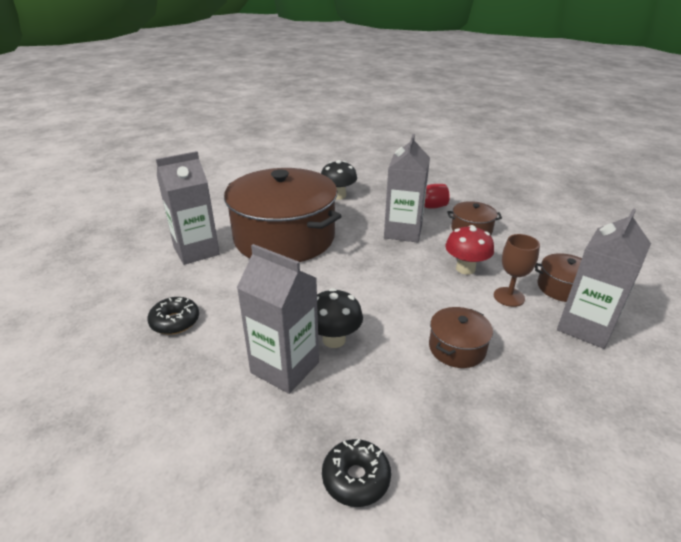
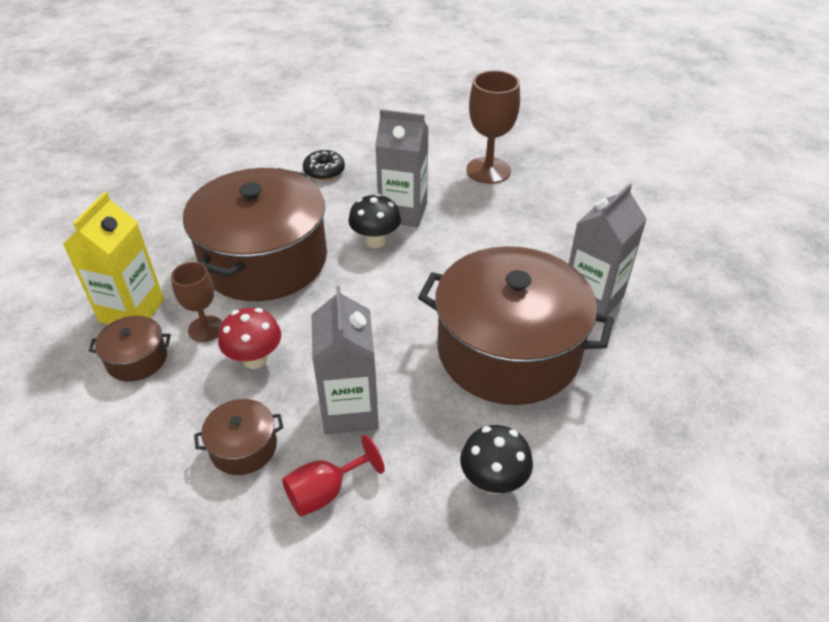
camera: 160 degrees right, 10 degrees up
(134, 404) = (488, 170): none -> brown goblet
(175, 321) = (523, 222): black donut -> none
(457, 348) = (264, 259): brown pot -> brown pot, size x2.41
(585, 327) = (132, 311): grey carton -> yellow carton

